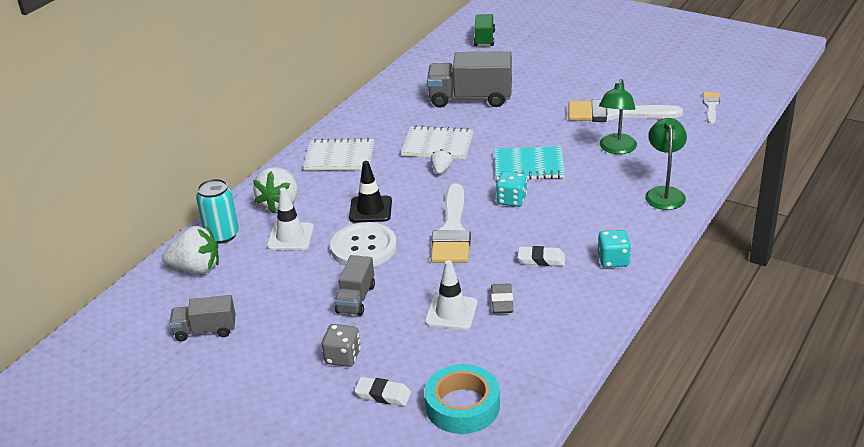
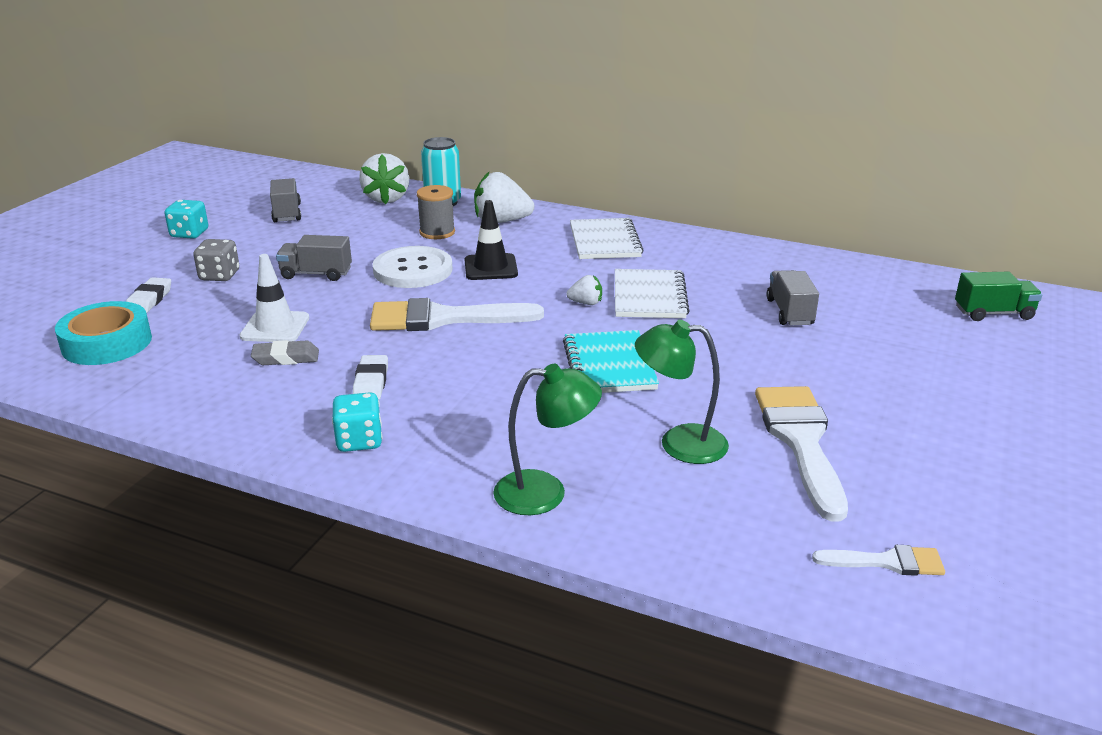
camera: 80 degrees right, 5 degrees down
(290, 237) = (437, 232): white traffic cone -> grey spool
(470, 98) = (789, 312): grey truck -> grey truck, size x0.57
(511, 200) = (516, 355): turquoise dice -> turquoise dice (189, 234)

